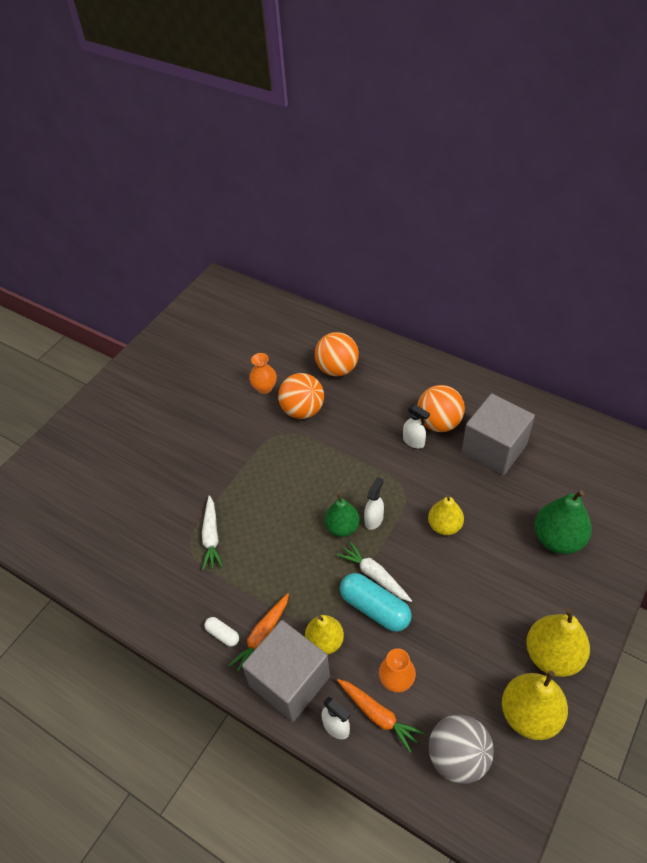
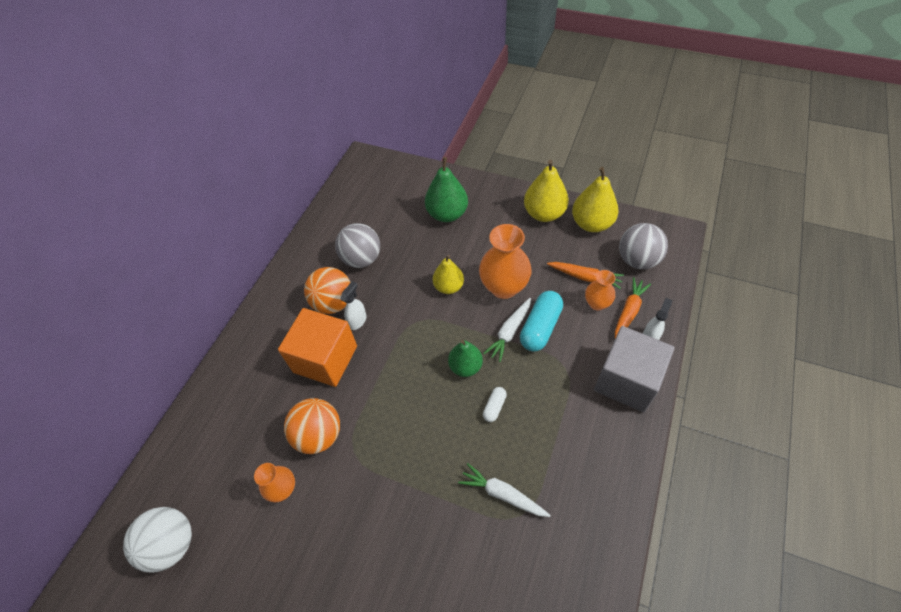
camera: 100 degrees left, 5 degrees up
(211, 537) = (502, 494): white carrot -> white carrot turned 135 degrees counterclockwise
(222, 634) = (605, 450): white capsule -> white capsule (494, 407)
(245, 329) = (172, 544): none -> white ball
(262, 636) = (595, 413): orange carrot -> orange carrot (585, 277)
(325, 641) = (582, 360): yellow pear -> none
(337, 369) = (256, 409): orange ball -> none
(374, 519) = (452, 341): white spray bottle -> none
(375, 416) = (325, 359): none -> orange cube
(436, 582) = (504, 287): none -> orange vase
(494, 449) = (362, 259): grey cube -> grey ball

